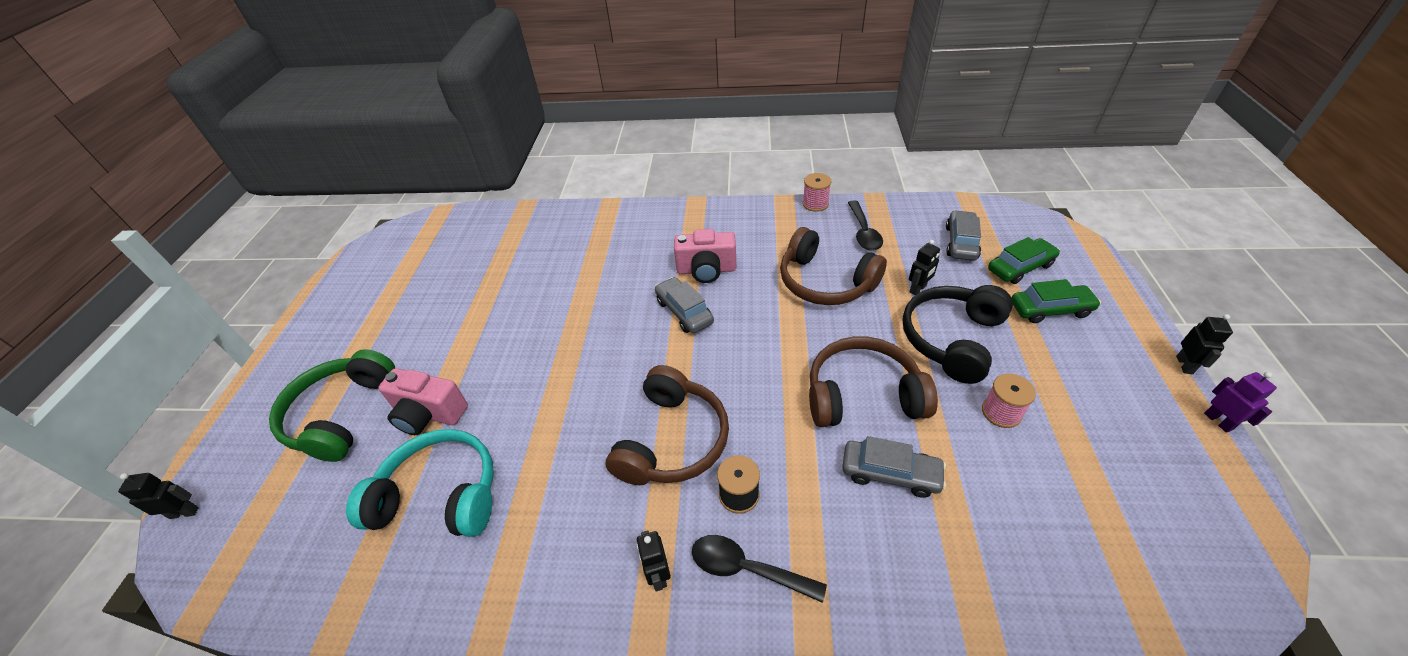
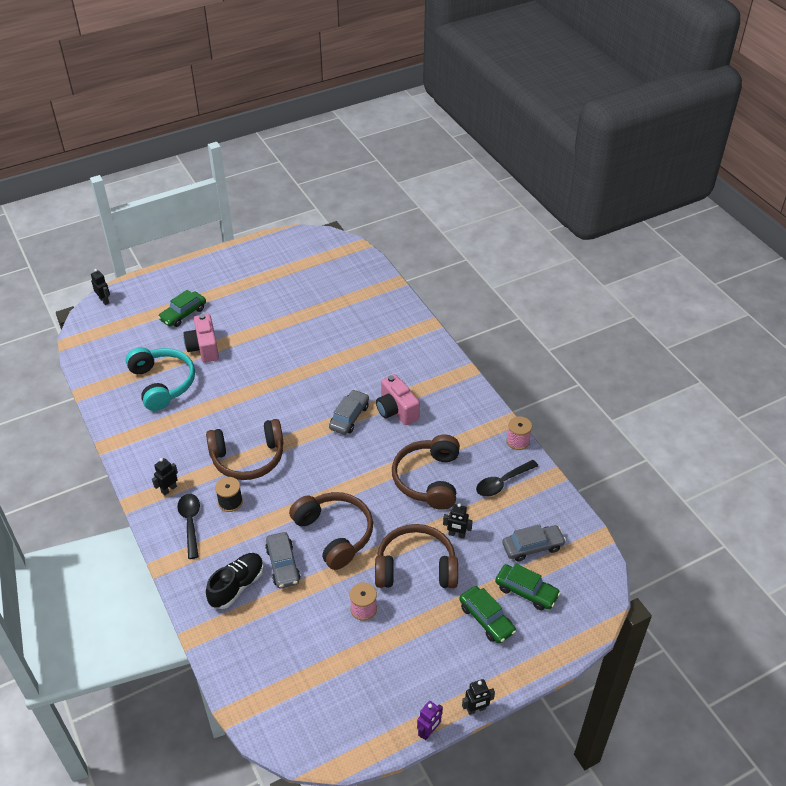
camera: 55 degrees right, 0 degrees up
(341, 414) = (183, 314): green headphones -> green car
(906, 550) = (237, 586): none -> black shoe
(951, 339) = (416, 567): black headphones -> brown headphones

